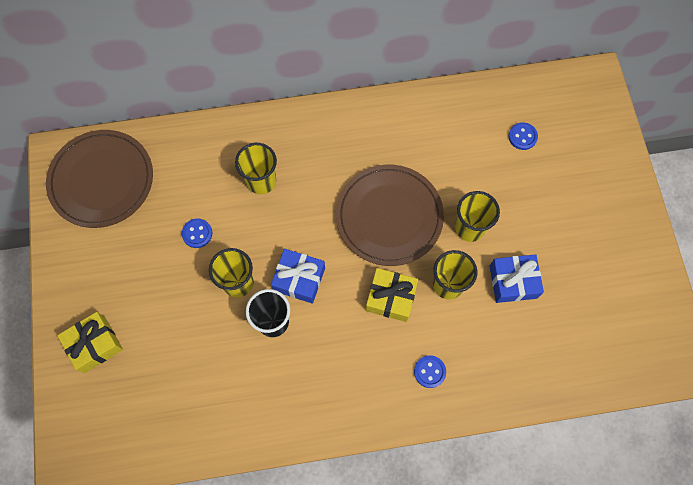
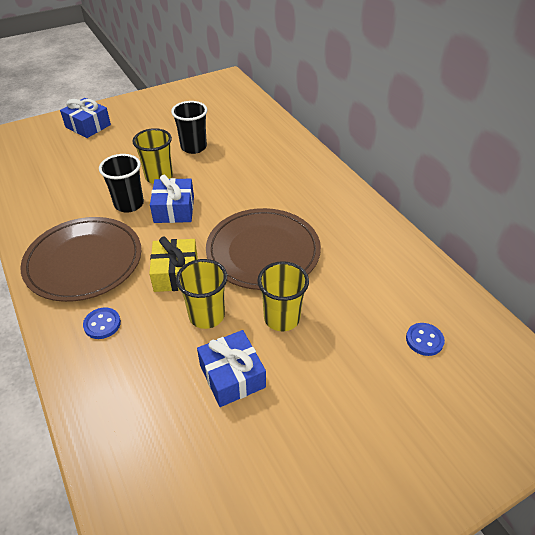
camera: 70 degrees right, 25 degrees down
(94, 344) = (88, 126): yellow gift -> blue gift
(102, 180) = (216, 98): brown plate -> brown plate (84, 261)
(197, 233) = (193, 147): blue button -> black cup
(261, 181) = (256, 167): yellow cup -> none

